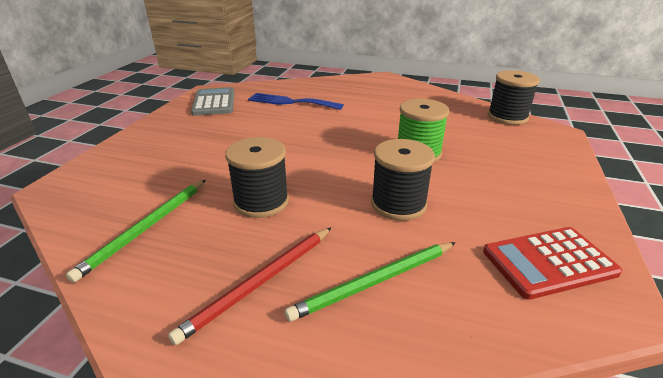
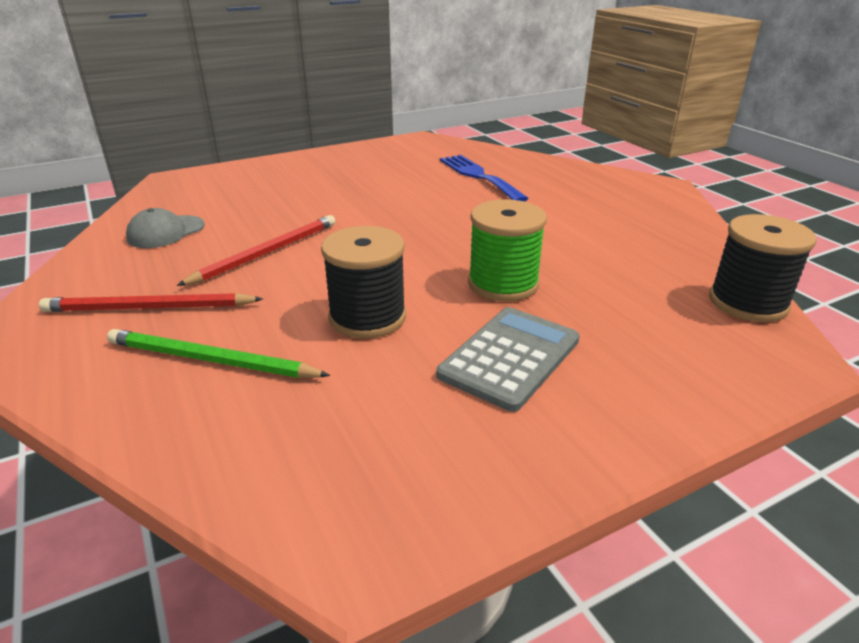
camera: 45 degrees right, 0 degrees up
(146, 228) = (166, 232): green pencil -> grey cap
(214, 102) = (404, 152): grey calculator -> grey calculator (510, 357)
(261, 201) = (266, 253): black spool -> red pencil
(549, 262) = (387, 460): red calculator -> none

